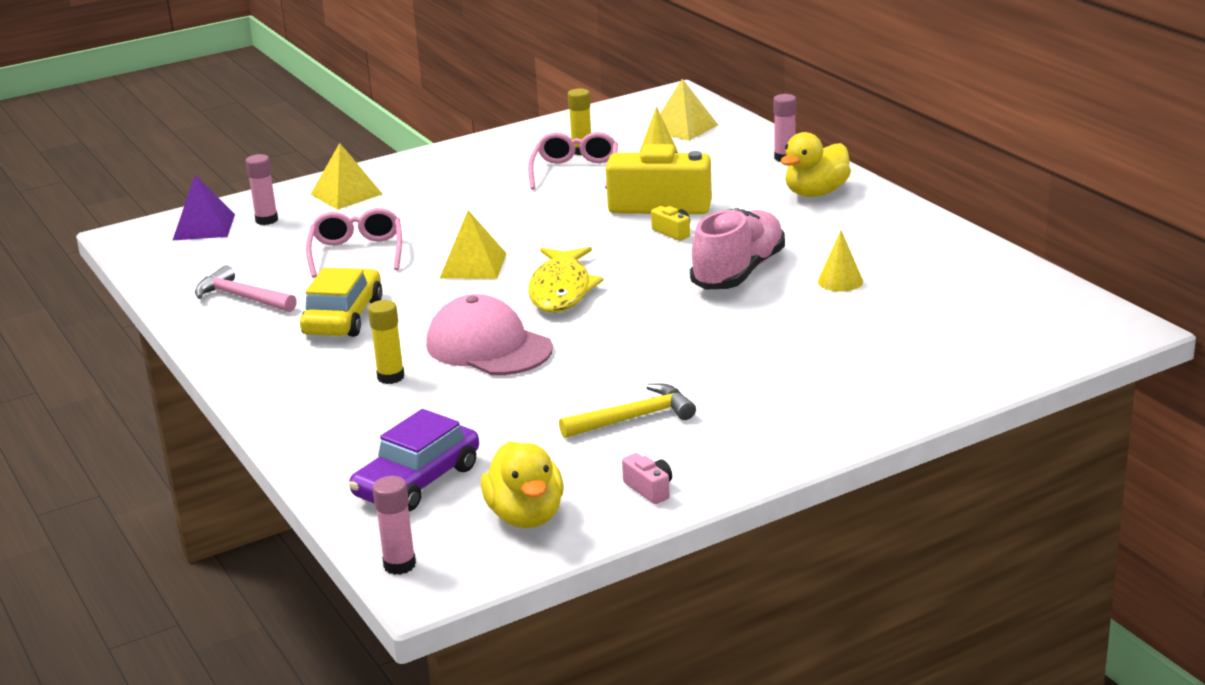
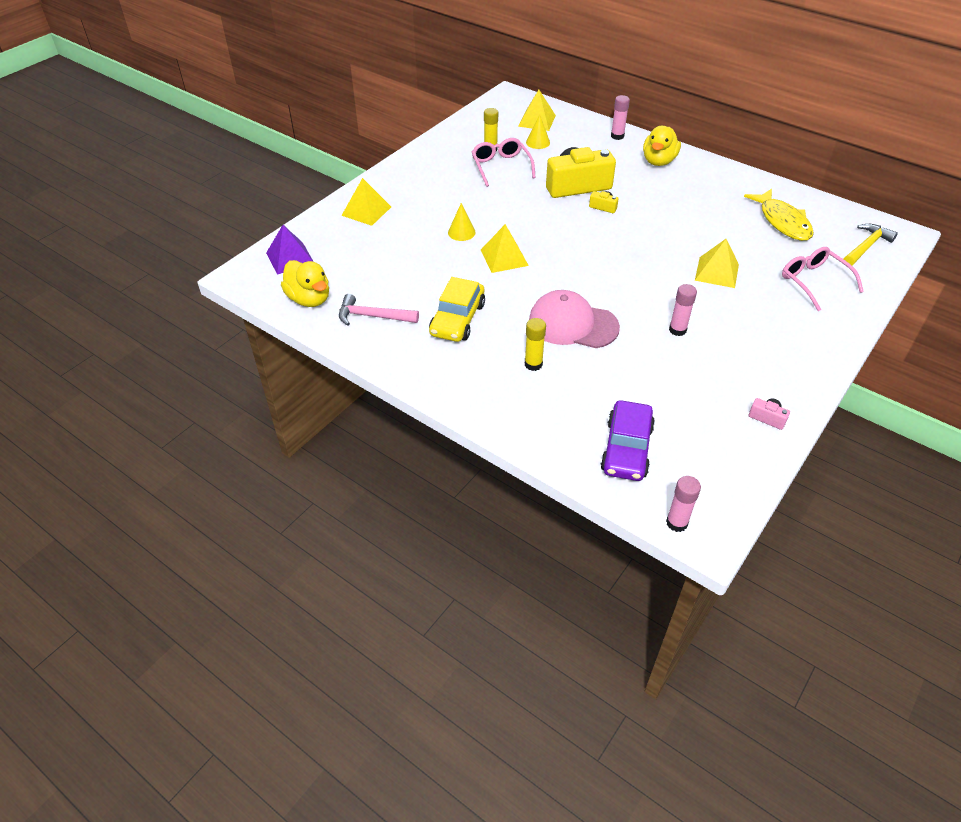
camera: 25 degrees left, 20 degrees up
(266, 220) = (330, 244): pink glue stick -> pink glue stick (677, 330)
(343, 317) = (457, 319): yellow car -> yellow car turned 150 degrees counterclockwise
(357, 253) = (418, 261): pink glasses -> pink glasses (814, 282)
(526, 516) = (716, 460): yellow duck -> yellow duck (309, 299)
(561, 290) = (577, 267): yellow fish -> yellow fish (782, 222)
(634, 418) = (709, 363): yellow hammer -> yellow hammer (866, 246)
(739, 272) = (669, 232): pink shoe -> none
(760, 325) = (716, 272): none -> yellow pyramid
(840, 281) = (731, 228): yellow cone -> yellow cone (461, 232)

